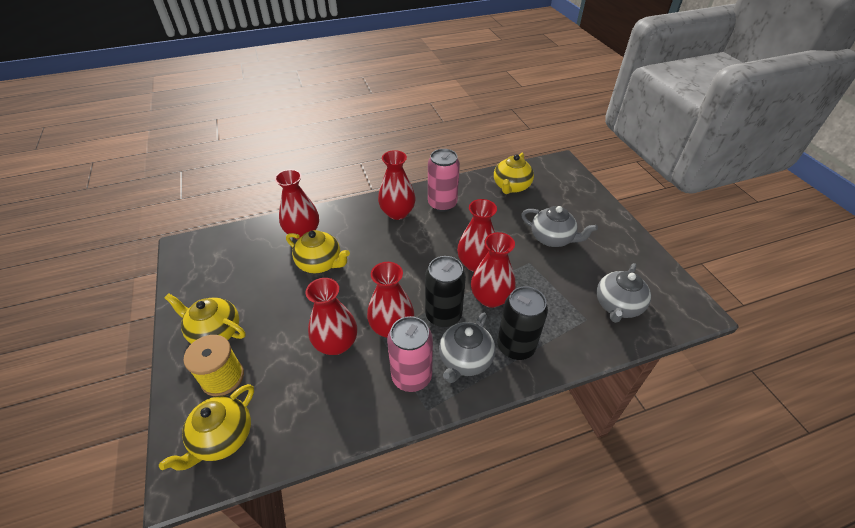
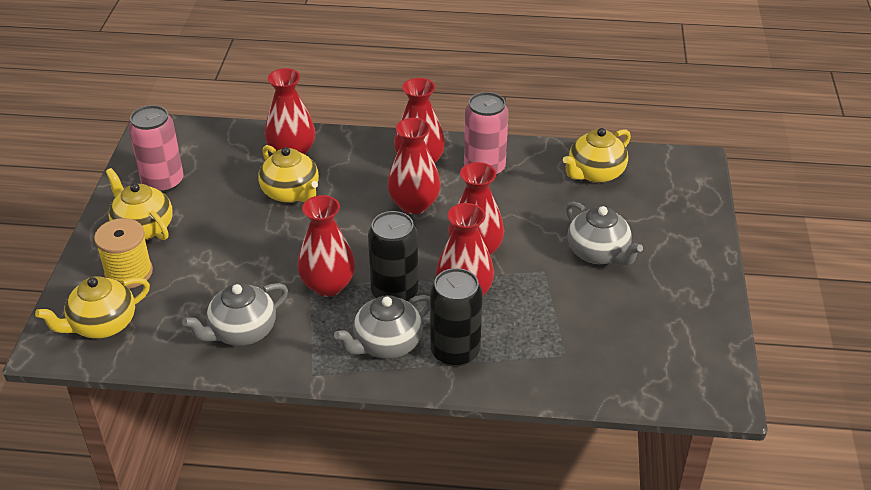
camera: 25 degrees right, 5 degrees down
(336, 343) = (258, 280): red vase -> red vase (414, 204)
(411, 376) = (317, 339): pink can -> pink can (163, 182)
(617, 306) = (618, 354): grey teapot -> grey teapot (242, 332)

